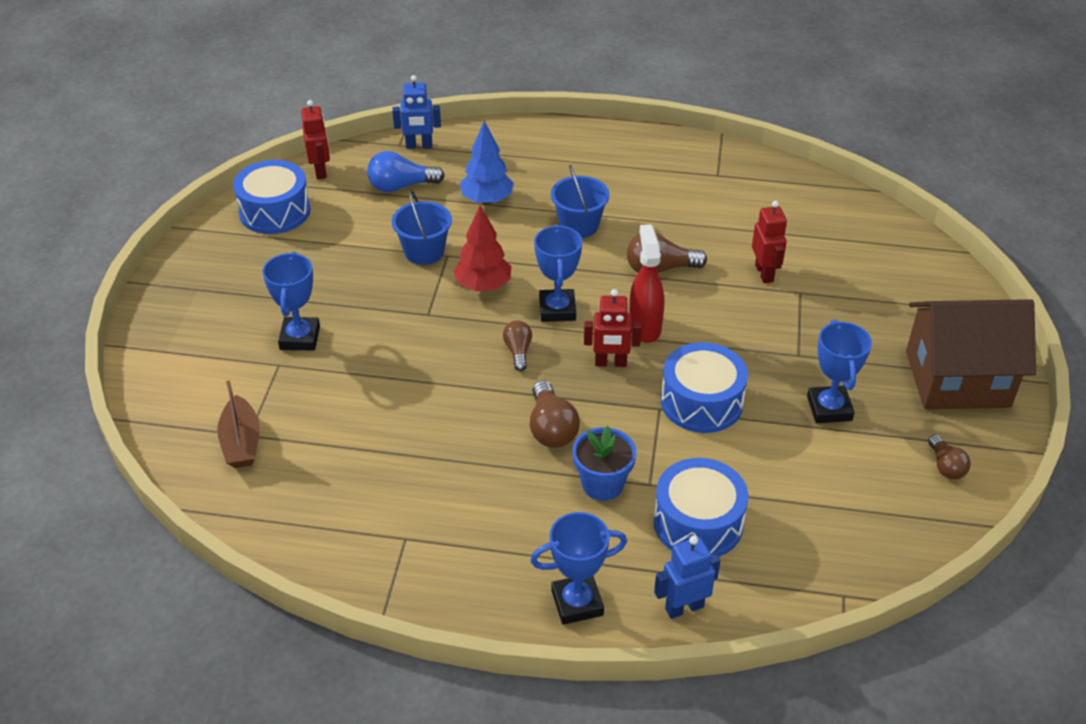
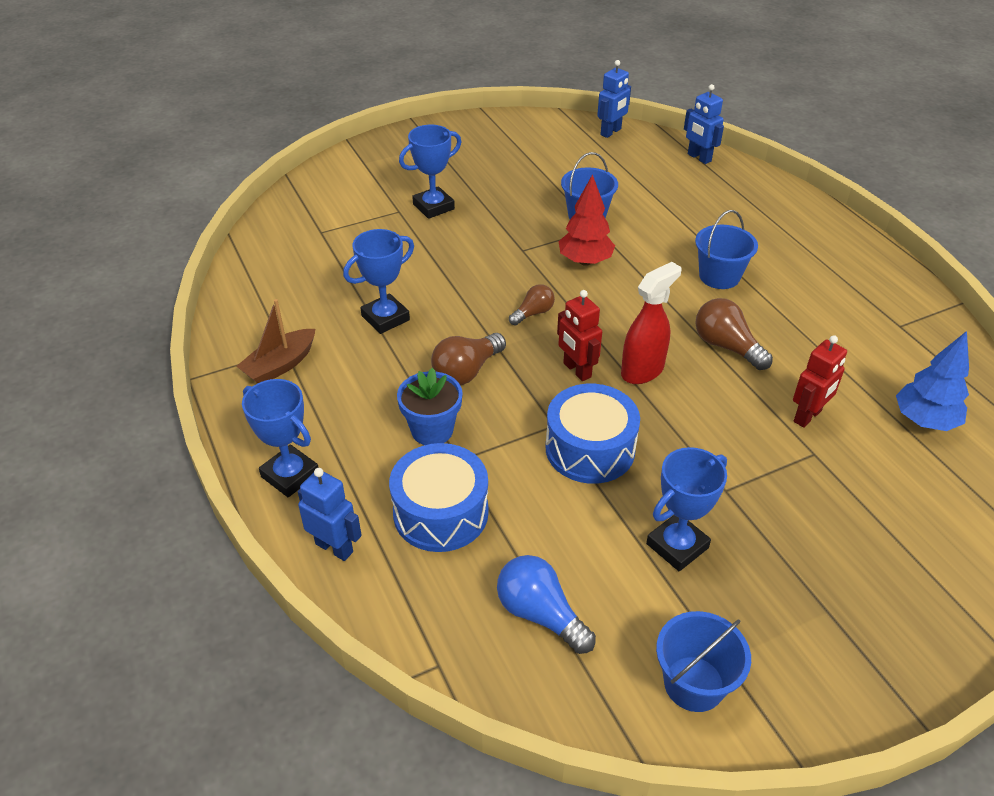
camera: 55 degrees right, 0 degrees up
(241, 442) = (311, 232): brown boat -> brown boat (280, 365)
(275, 211) = (545, 135): blue drum -> none
(320, 171) = (611, 132): red robot -> blue robot
(401, 186) = (643, 172): blue light bulb -> blue light bulb (540, 614)
(487, 200) = (683, 217): blue tree -> blue tree (924, 421)
(557, 309) = (604, 311): blue trophy -> blue trophy (385, 318)
(945, 466) = (693, 683): brown light bulb -> blue bucket
(957, 379) = (838, 640): brown house -> none

